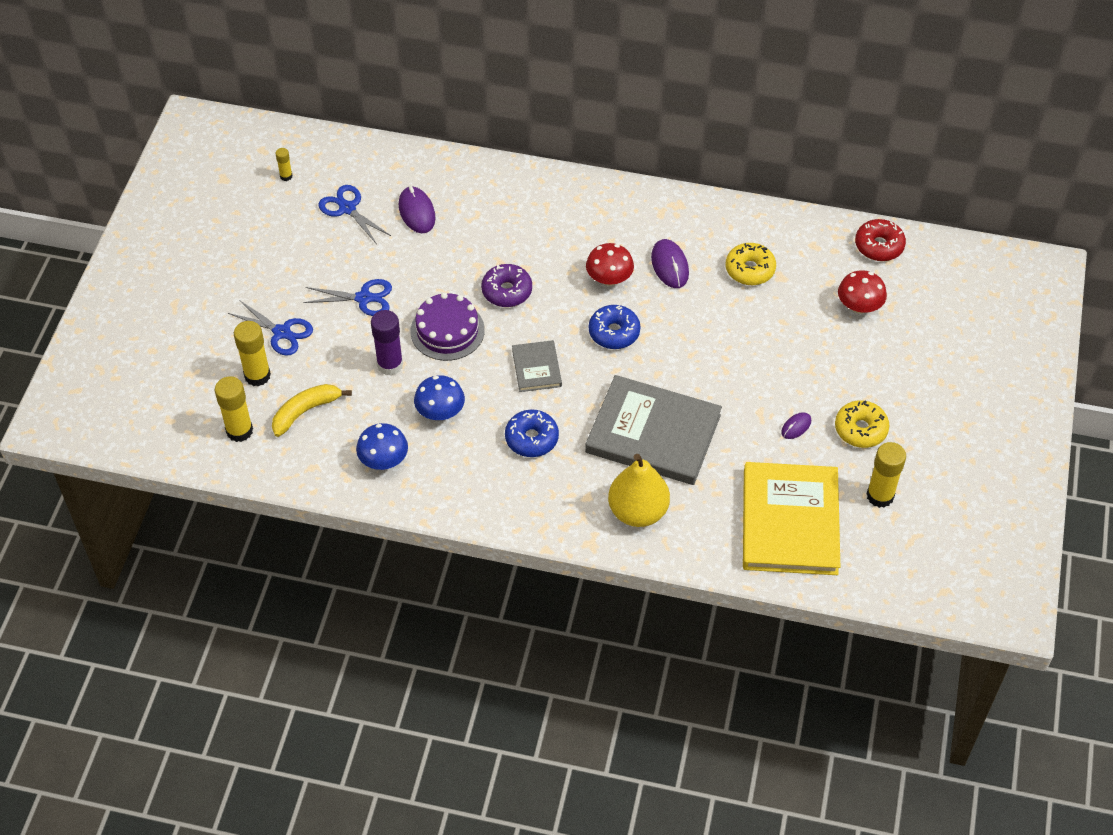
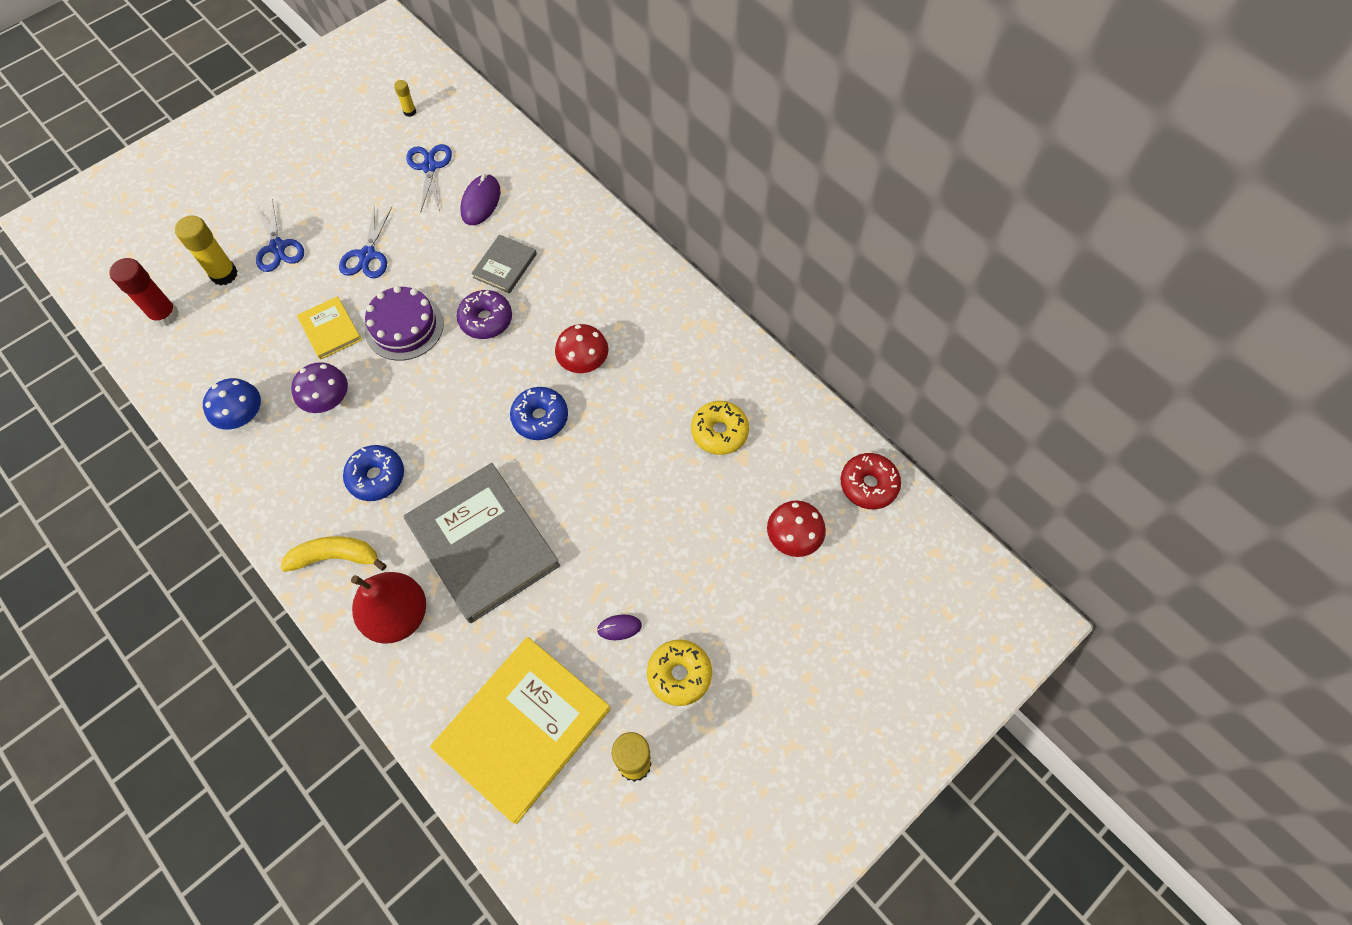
camera: 35 degrees right, 10 degrees up
(239, 431) = (165, 315): yellow glue stick -> red glue stick
(305, 411) = (228, 330): yellow banana -> yellow banana (335, 557)
(364, 298) = (367, 255): blue scissors -> blue scissors turned 60 degrees clockwise
(390, 365) = (330, 329): purple glue stick -> yellow book
(440, 412) = (328, 400): blue mushroom -> purple mushroom
(536, 368) = (443, 410): grey book -> grey book (505, 266)
(638, 511) = (398, 615): yellow pear -> red pear
(669, 265) = (649, 382): purple mouse -> none

